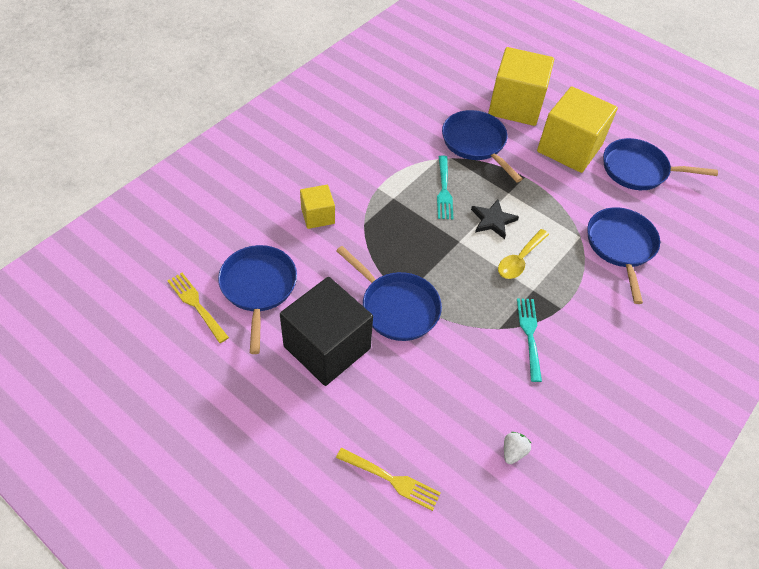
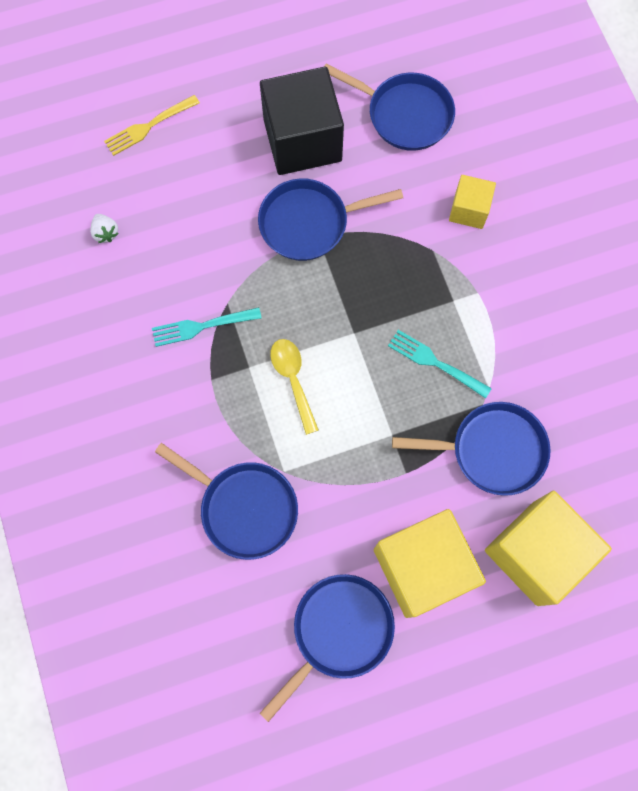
camera: 125 degrees right, 20 degrees up
(196, 305) = (415, 56): yellow fork -> none
(493, 220) = (361, 388): black star -> none
(529, 335) = (202, 326): turquoise fork -> turquoise fork turned 135 degrees clockwise

